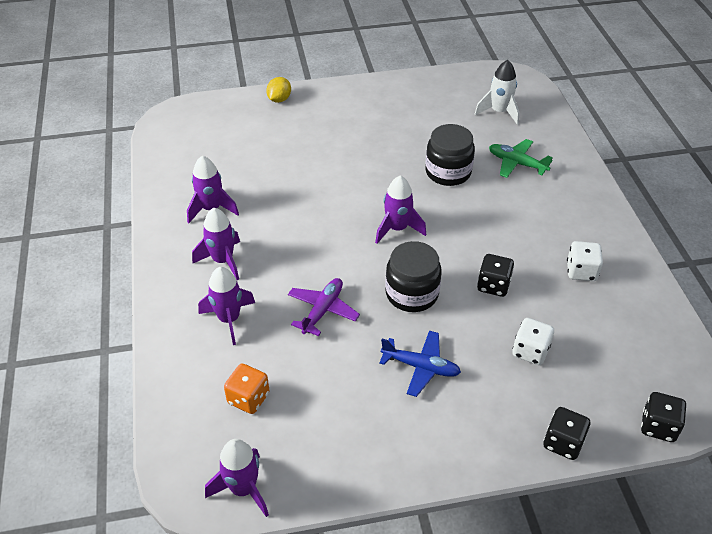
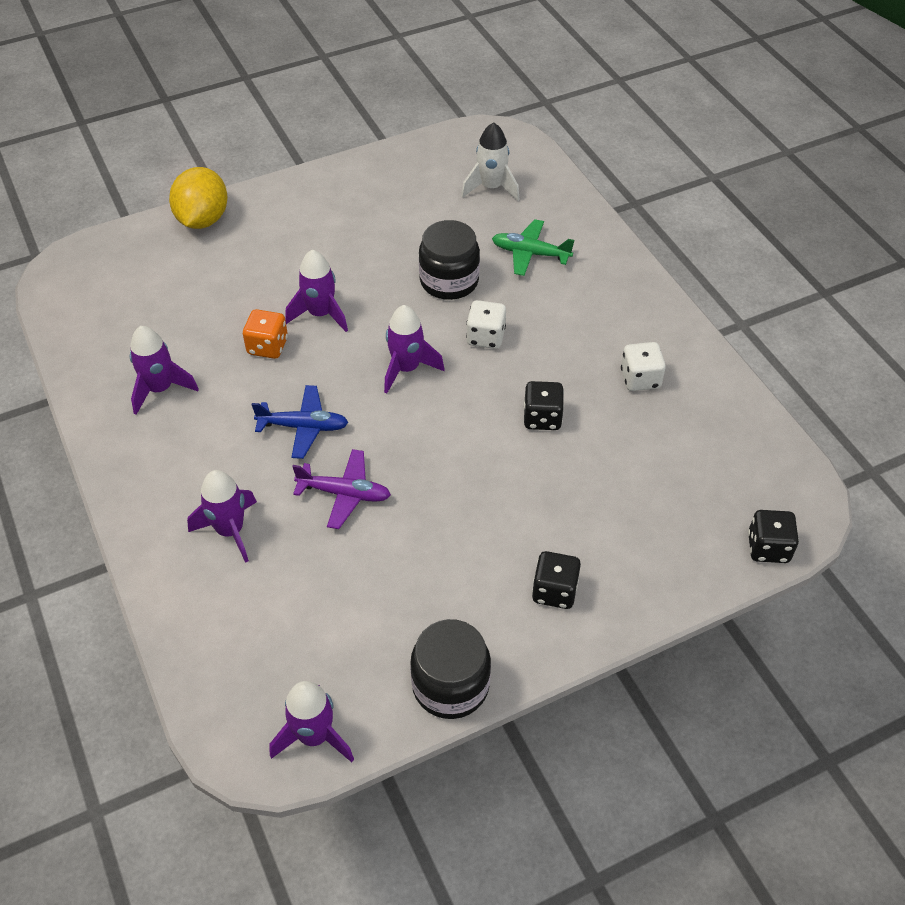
camera: 15 degrees left, 5 degrees up
(223, 261) = (198, 456): purple rocket -> purple rocket (320, 314)
(248, 398) = (286, 625): orange dice -> orange dice (267, 346)
(279, 99) = (203, 219): yellow lemon -> yellow lemon, size x1.73
(323, 310) = (344, 493): purple plane -> purple plane turned 90 degrees clockwise
(412, 293) = (447, 449): black jar -> black jar (450, 685)
(421, 367) = (483, 538): blue plane -> blue plane (303, 427)
(530, 351) = (605, 491): white dice -> white dice (485, 337)
(563, 442) = (668, 591): black dice -> black dice (554, 591)

